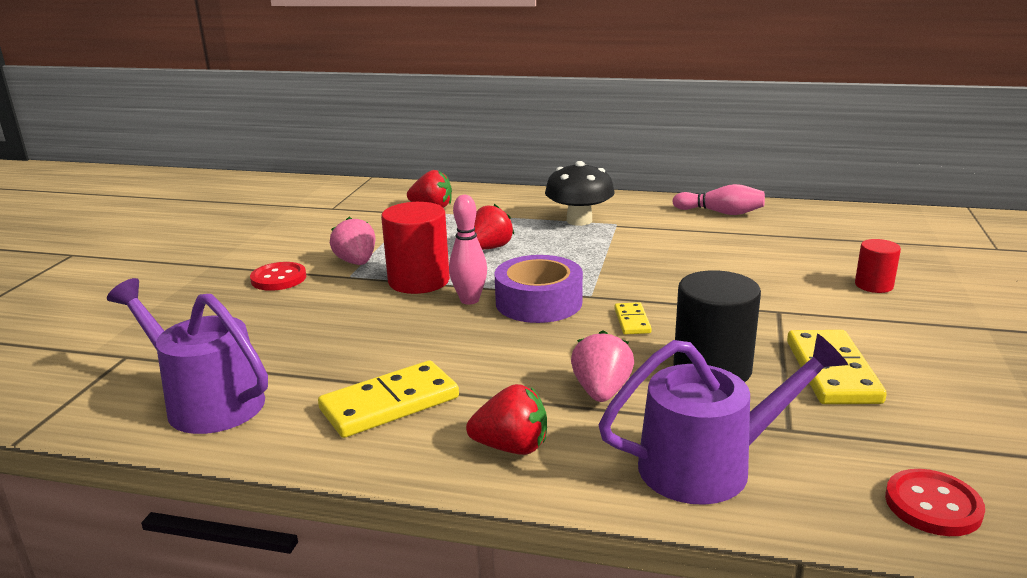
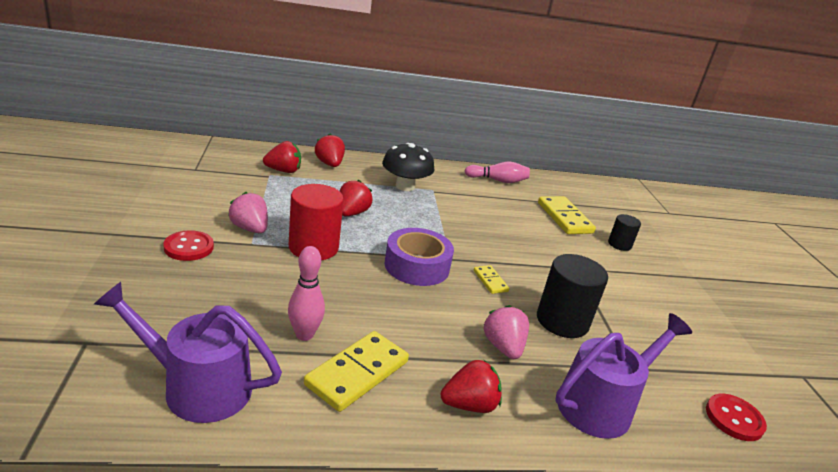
camera: 25 degrees left, 5 degrees up
(469, 300) = (364, 266): pink bowling pin -> pink bowling pin (304, 335)
(494, 200) = (329, 164): none -> red strawberry
(832, 371) = (631, 318): yellow domino -> yellow domino (564, 218)
(873, 285) = (619, 244): red cylinder -> black cylinder

